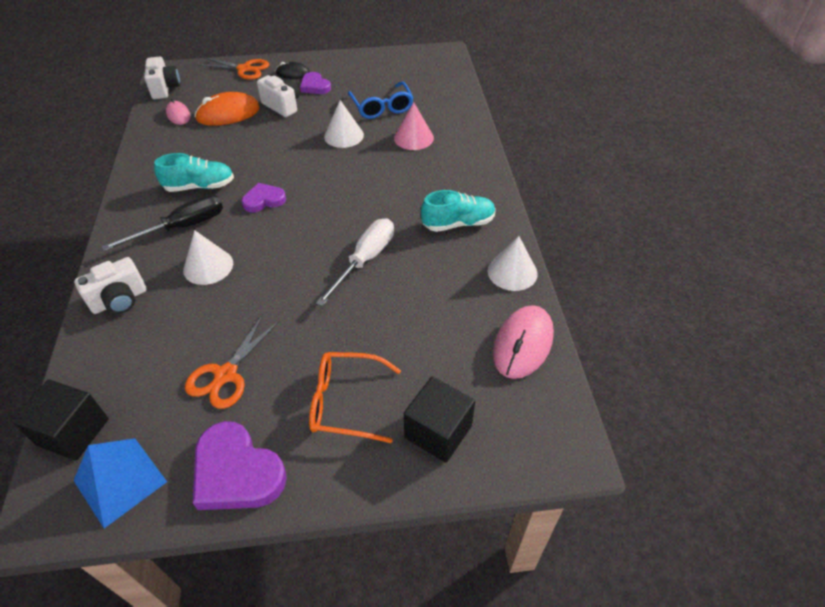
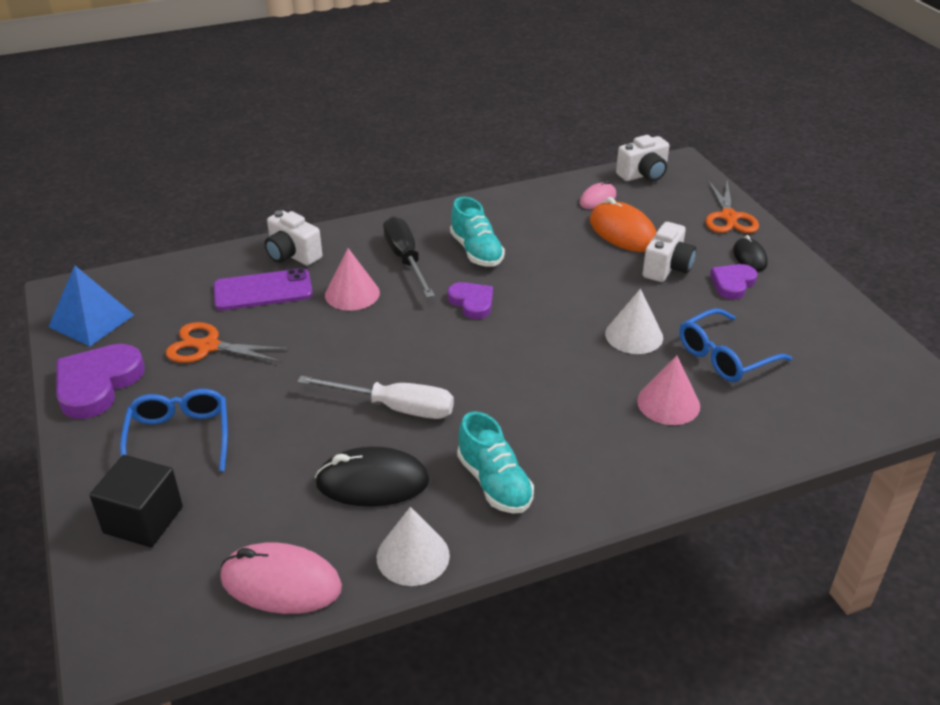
camera: 75 degrees right, 10 degrees down
(73, 432) = (140, 280): black cube -> none
(163, 327) = (263, 290): none -> purple phone
(182, 227) = (405, 259): black screwdriver -> black screwdriver turned 150 degrees counterclockwise
(208, 266) = (352, 293): white cone -> pink cone
(346, 402) = (179, 438): orange glasses -> blue glasses
(439, 283) = (372, 482): none -> black mouse

